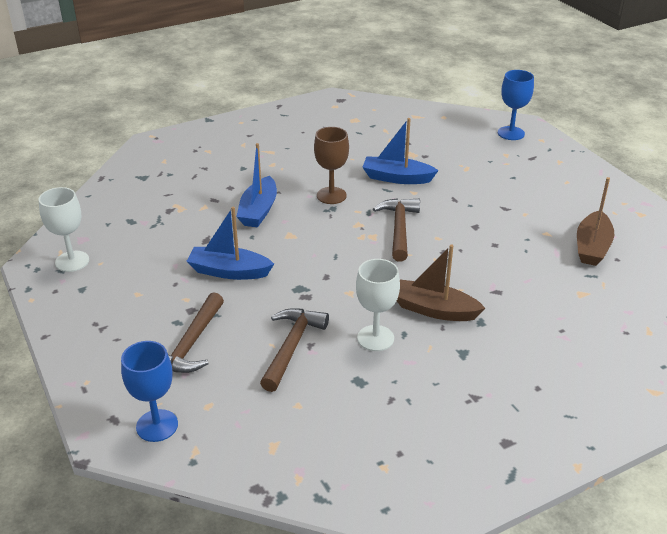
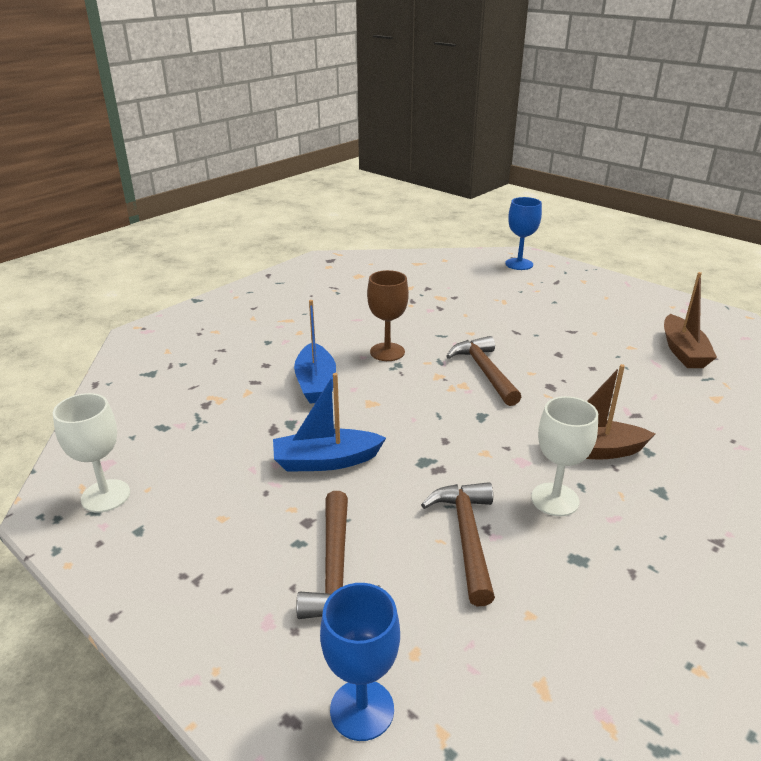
camera: 20 degrees left, 5 degrees down
(397, 178) = (443, 322): blue boat -> none

